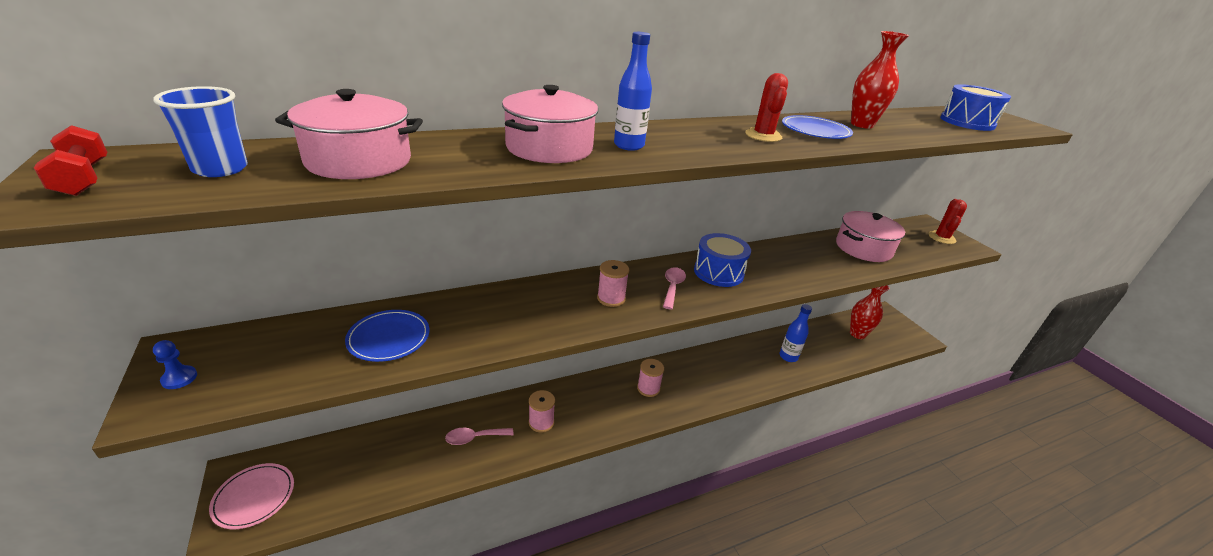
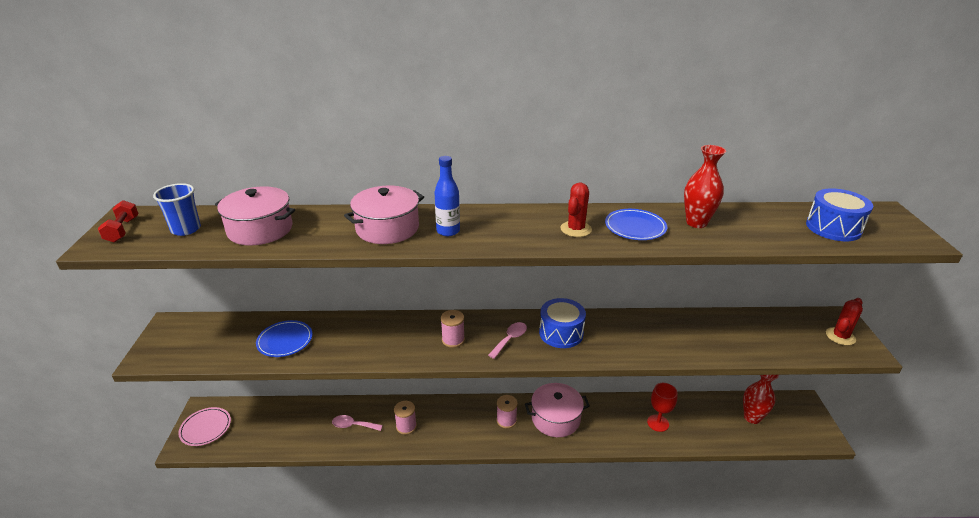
camera: 25 degrees right, 0 degrees up
(179, 378) = (164, 343): blue pawn -> none
(788, 357) = (658, 423): blue bottle -> red goblet
(863, 248) = (731, 333): pink pot -> pink pot (555, 418)

